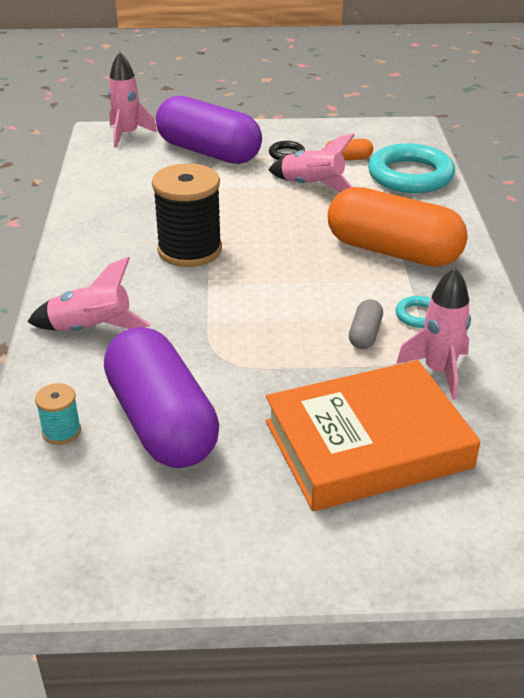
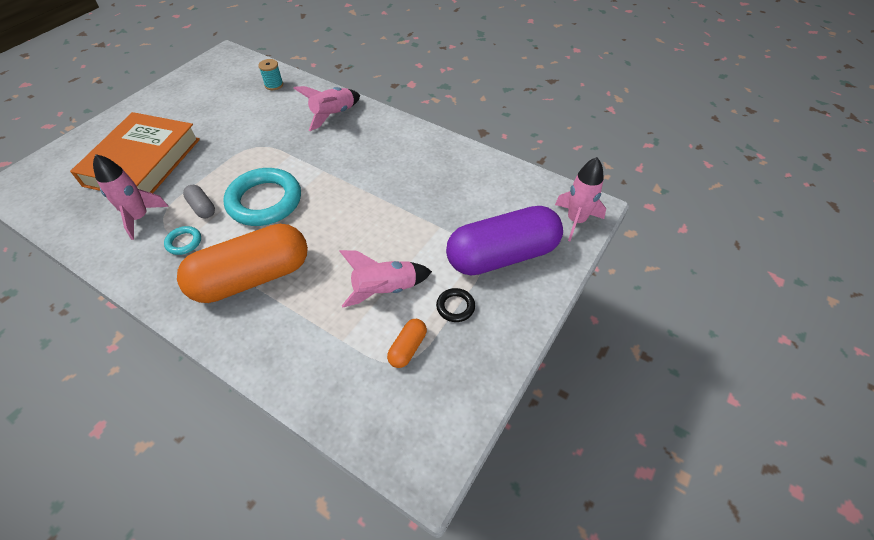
camera: 125 degrees right, 15 degrees up
(162, 422) = (242, 111): purple capsule -> none
(189, 250) = (366, 179): black spool -> none
(410, 175) = (334, 376): turquoise ring -> turquoise ring (264, 201)

